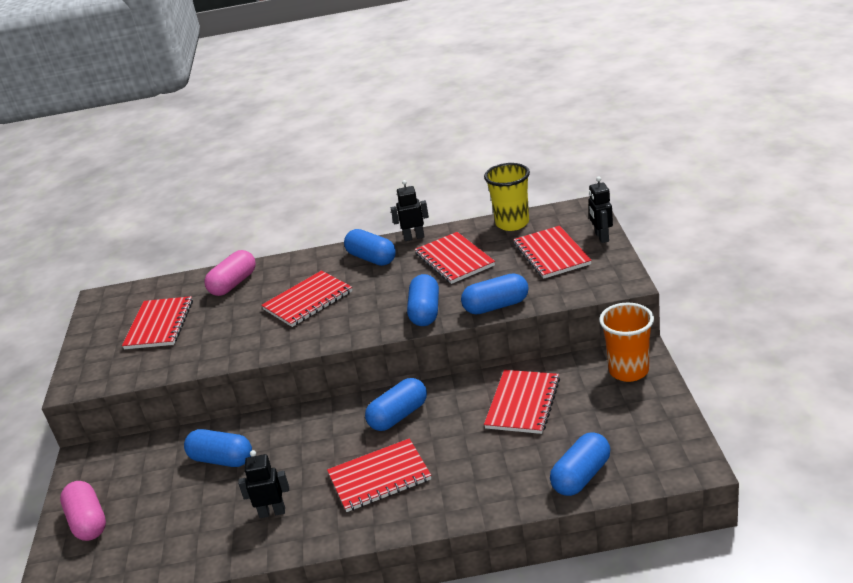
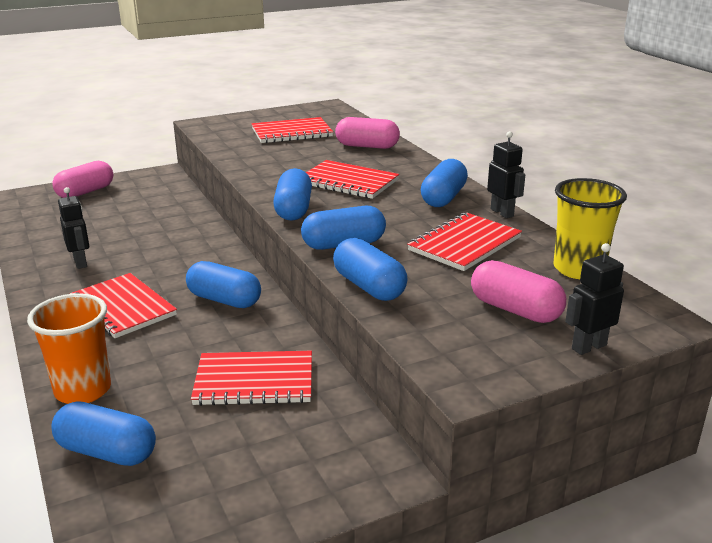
camera: 65 degrees right, 5 degrees down
(222, 459) = (157, 225): blue capsule -> blue capsule (293, 209)
(551, 254) = (515, 310): red notebook -> pink capsule
(628, 371) = (342, 468): orange cup -> orange cup (83, 390)

